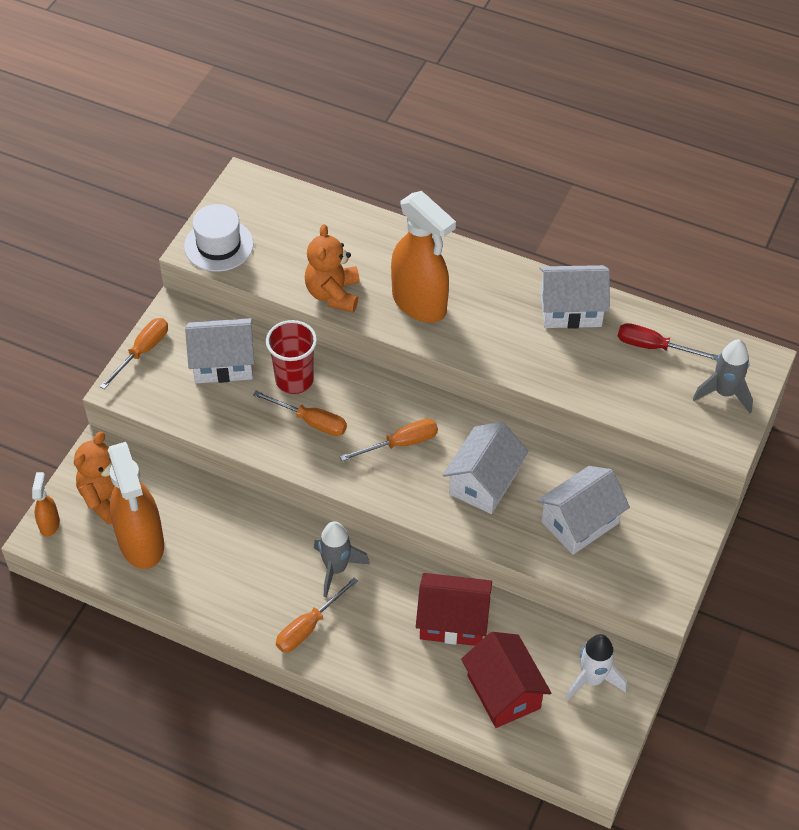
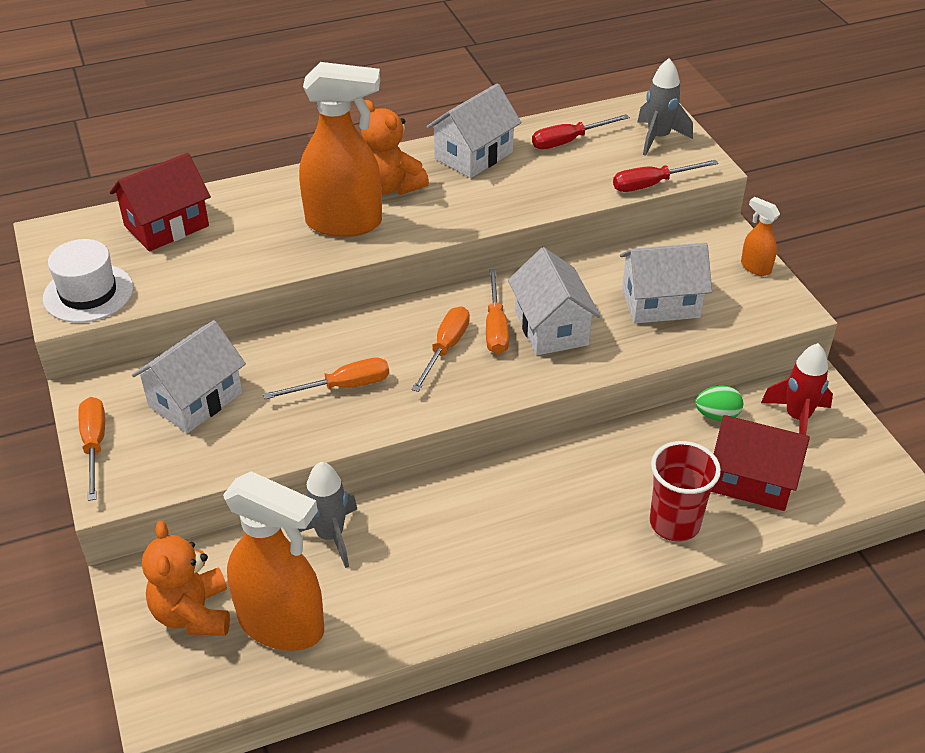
camera: 45 degrees left, 10 degrees down
(49, 524) = (156, 687): orange spray bottle -> orange spray bottle (755, 267)
(294, 380) = (284, 367): red cup -> red cup (674, 523)
(308, 627) = (534, 564): orange screwdriver -> orange screwdriver (495, 327)
(333, 294) = (256, 262): orange teddy bear -> orange teddy bear (390, 186)
(336, 569) = (496, 499): grey rocket -> grey rocket (330, 536)
(453, 621) = (643, 462): red house -> red house (166, 226)
(541, 632) = (717, 415): none -> green egg
(579, 522) = (660, 303): white house -> white house turned 75 degrees clockwise
(592, 679) = (797, 418): white rocket -> red rocket
(663, 428) = (652, 184): none -> red screwdriver

